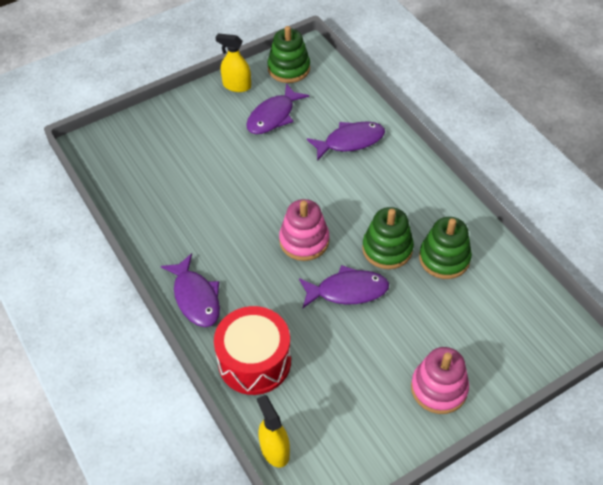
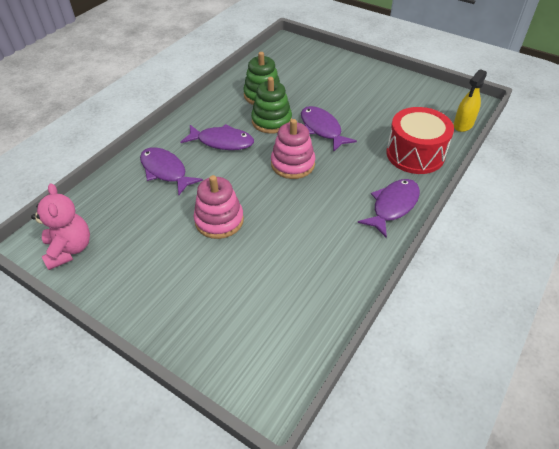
camera: 115 degrees left, 5 degrees down
(236, 86) = (112, 285): yellow spray bottle -> none
(273, 116) = (152, 235): purple fish -> purple fish (222, 142)
(289, 68) = (69, 249): green stacking toy -> pink teddy bear
(439, 388) = (362, 76): pink stacking toy -> pink stacking toy (219, 220)

